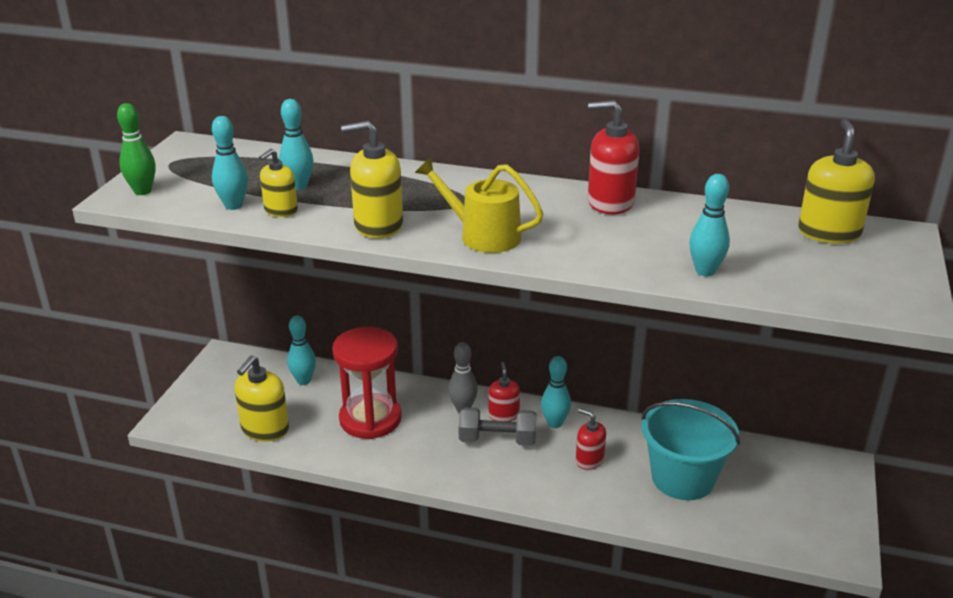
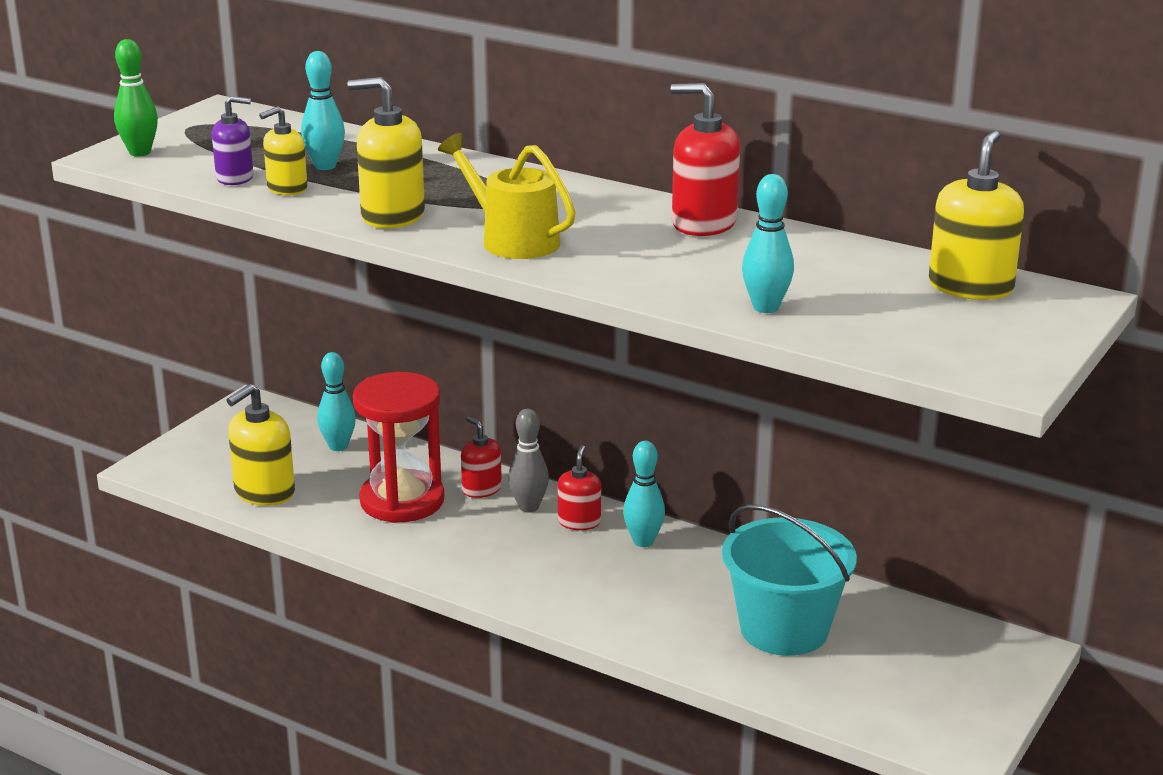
camera: 15 degrees right, 5 degrees down
(233, 206) = (235, 178): turquoise bowling pin -> purple soap dispenser
(497, 440) = (555, 548): grey dumbbell -> none
(589, 460) = (666, 589): red soap dispenser -> red soap dispenser (481, 489)

